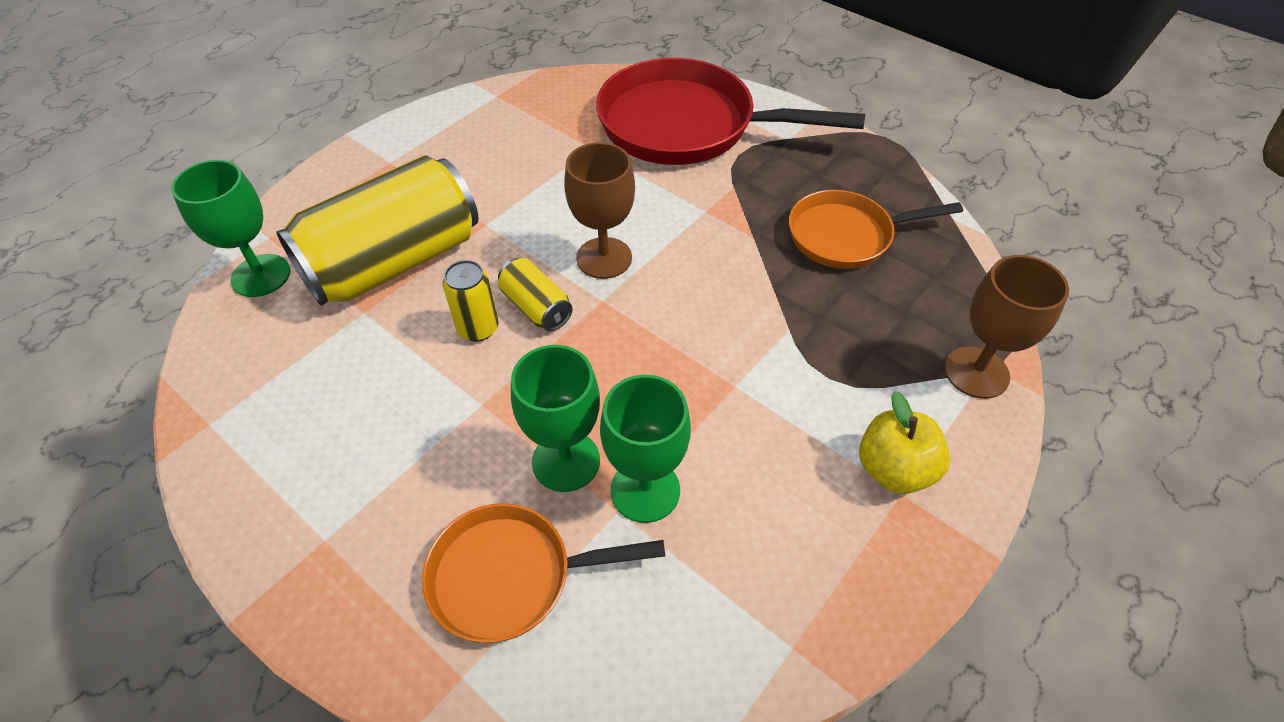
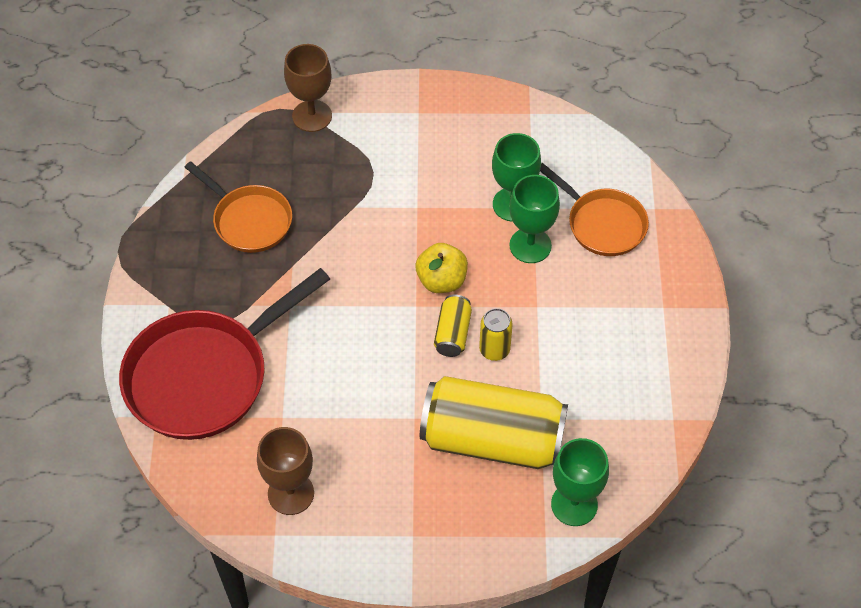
camera: 130 degrees left, 5 degrees up
(604, 258) = (382, 329): brown goblet -> brown goblet (291, 493)
(686, 125) = (204, 376): red pan -> red pan turned 75 degrees clockwise
(894, 469) = (407, 121): yellow apple -> yellow apple (441, 280)

